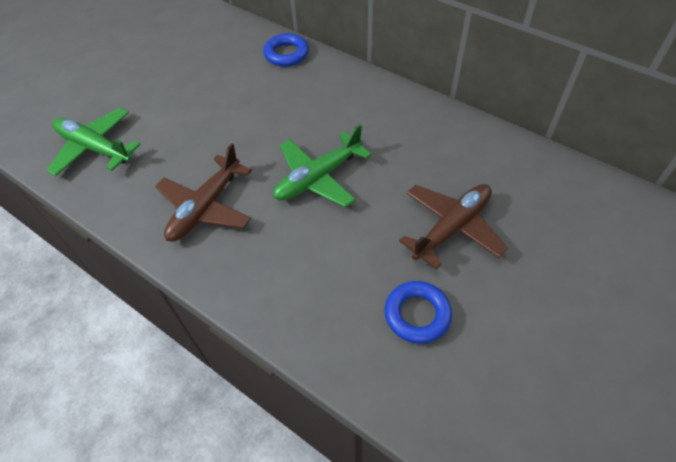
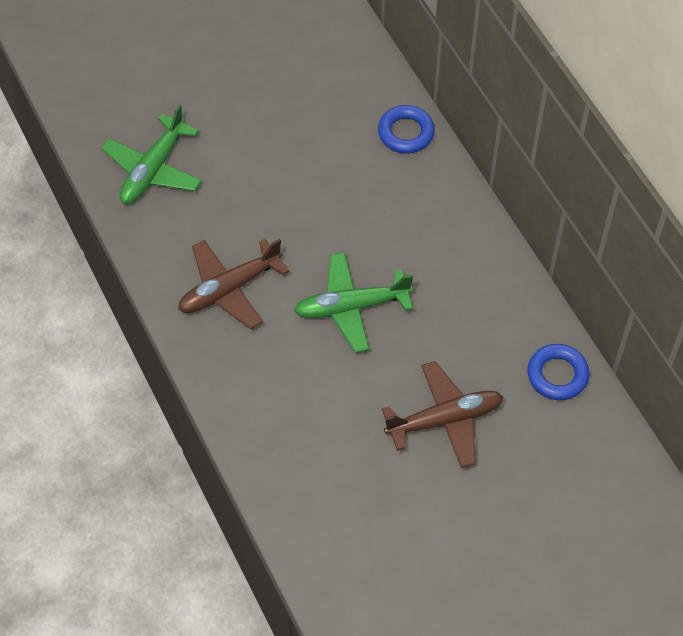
camera: 25 degrees right, 5 degrees up
(95, 148) = (153, 169): green plane -> green plane turned 120 degrees counterclockwise
(417, 314) = (359, 481): blue ring -> blue ring (557, 375)

